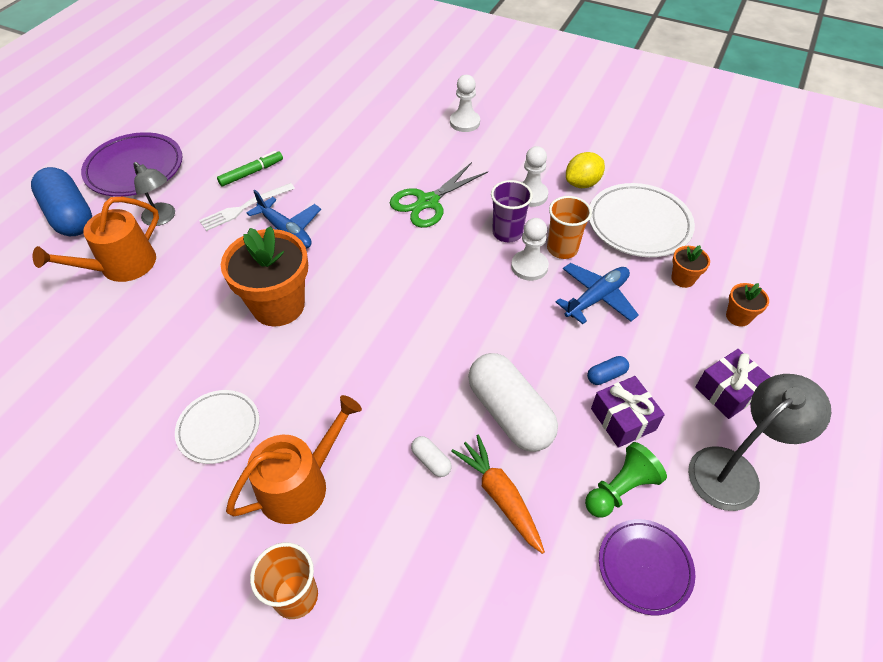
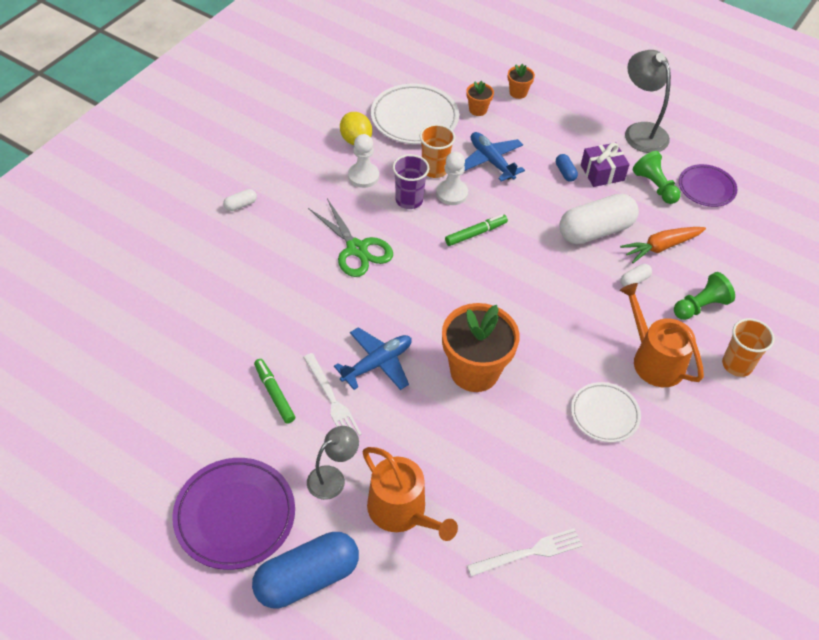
camera: 85 degrees left, 0 degrees up
(58, 364) = (529, 553): none -> white fork
(397, 548) = (700, 306): none -> green pawn
(464, 122) = (240, 205): white pawn -> white capsule
(472, 292) = (475, 233): none -> green marker
(727, 391) = (582, 116): purple gift -> none

